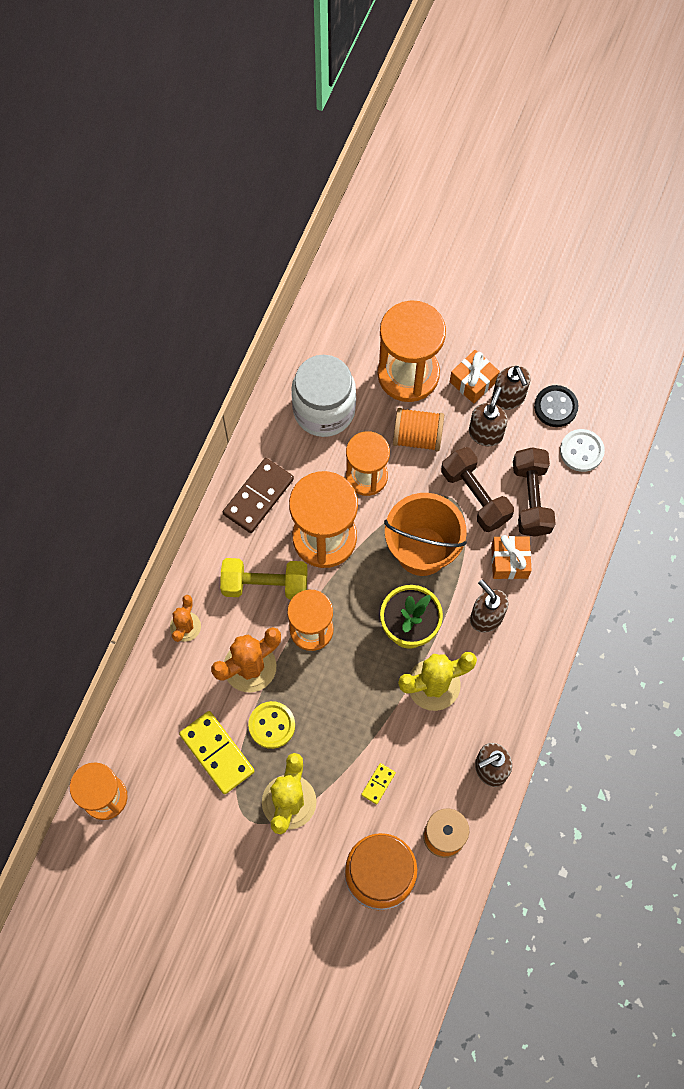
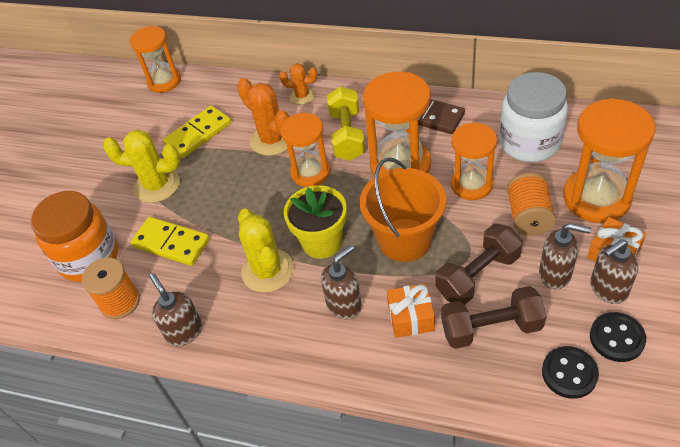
camera: 90 degrees right, 20 degrees down
(272, 725) = (222, 162): yellow button -> none
(378, 784) = (171, 243): yellow domino -> yellow domino, size x2.08
(581, 451) = (569, 373): white button -> black button

